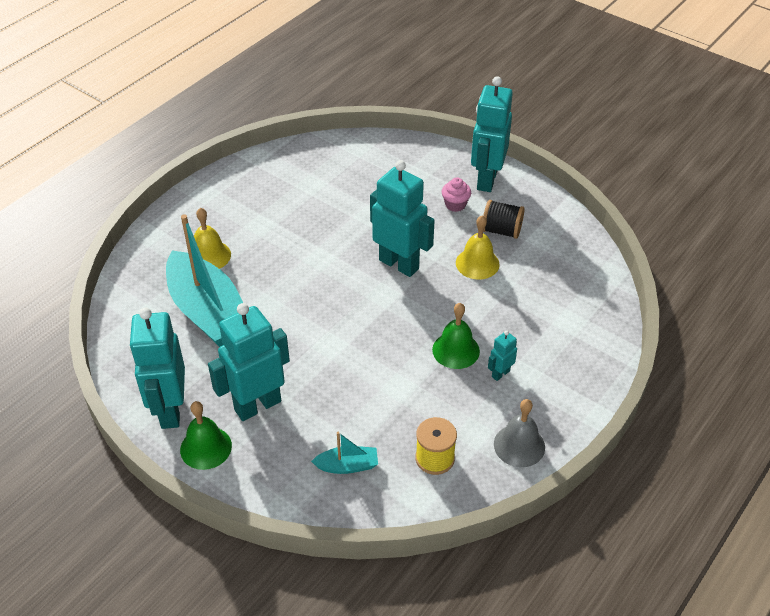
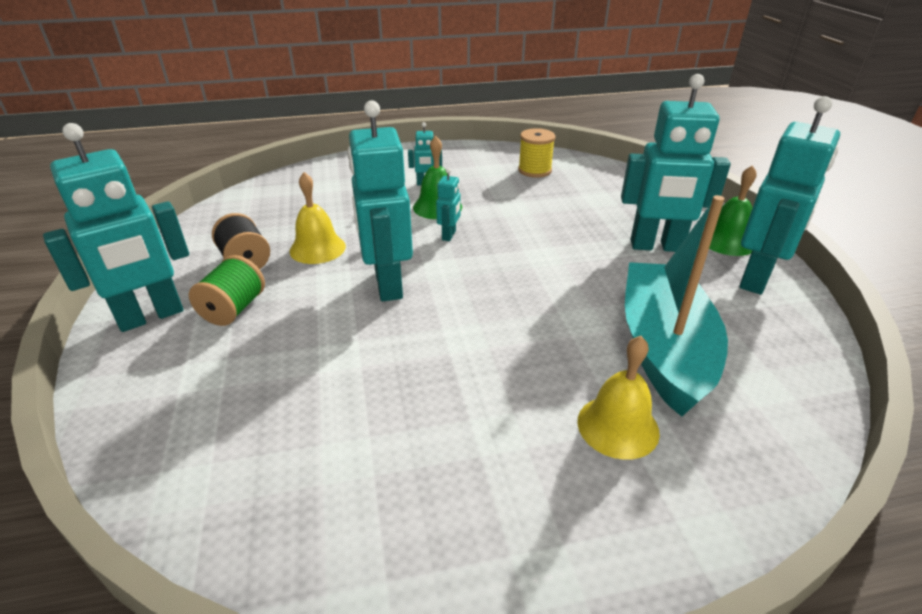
camera: 140 degrees left, 10 degrees down
(347, 466) = (604, 189): turquoise boat -> none
(411, 325) = (449, 235): none -> turquoise robot
(455, 205) = (234, 309): pink cupcake -> green spool
(519, 445) = (470, 155): grey bell -> none

